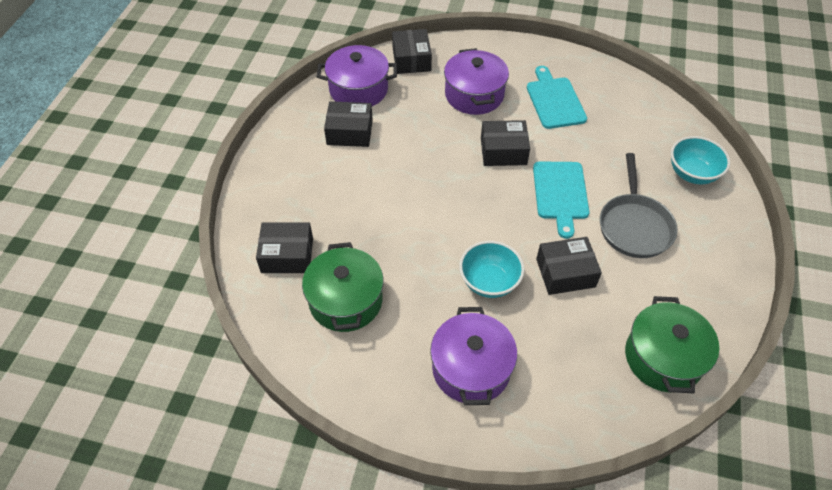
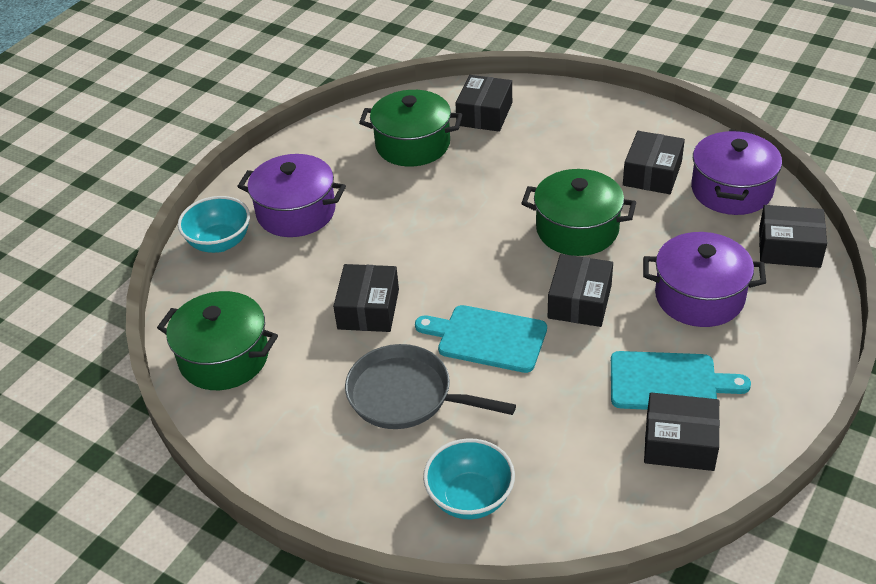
camera: 110 degrees right, 10 degrees down
(428, 164) = (577, 229): none -> green pot
(489, 282) = (386, 245): turquoise bowl -> turquoise bowl (219, 242)
(598, 91) = (679, 443): none -> black box

